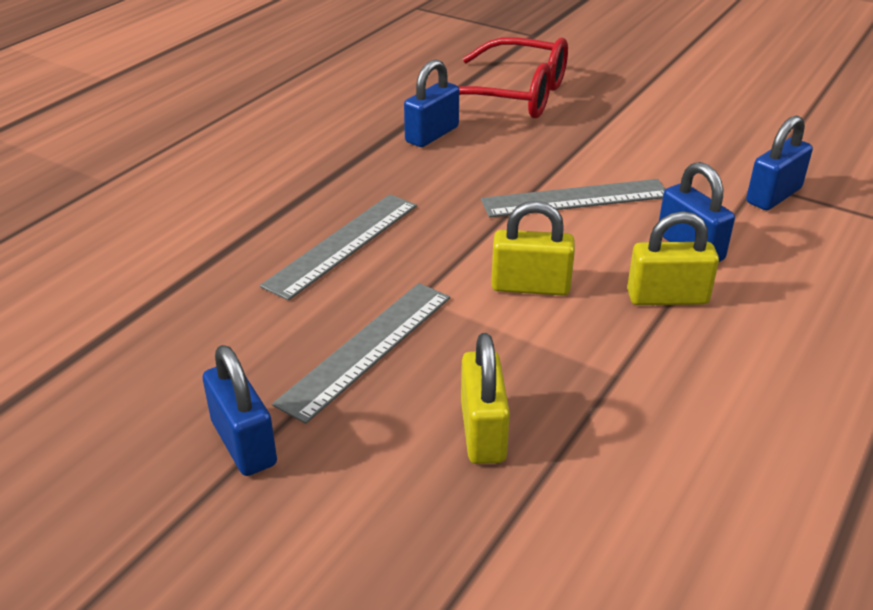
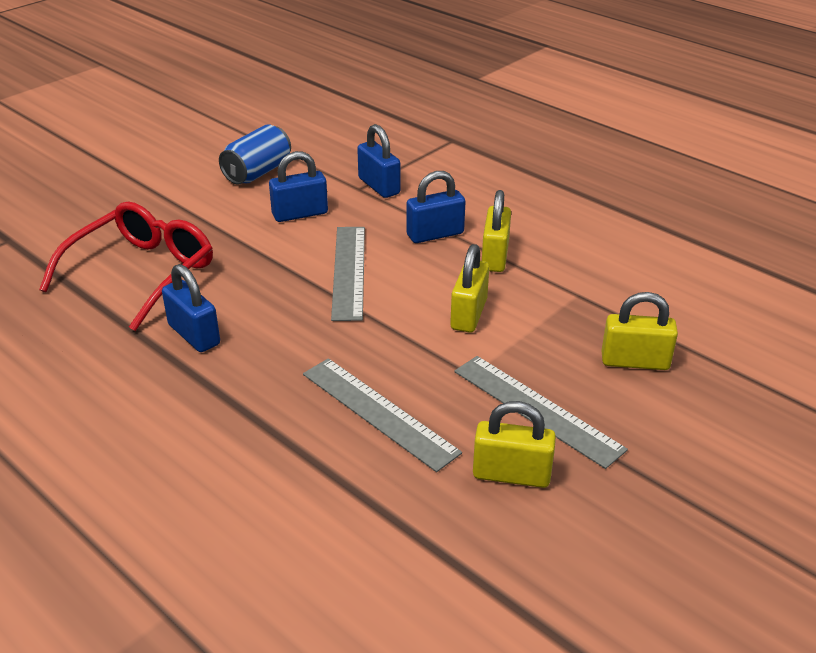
camera: 80 degrees left, 0 degrees up
(244, 443) = (649, 487): blue padlock -> blue padlock (300, 214)
(259, 335) = (511, 474): none -> yellow padlock
(738, 119) = (257, 172): none -> blue can

